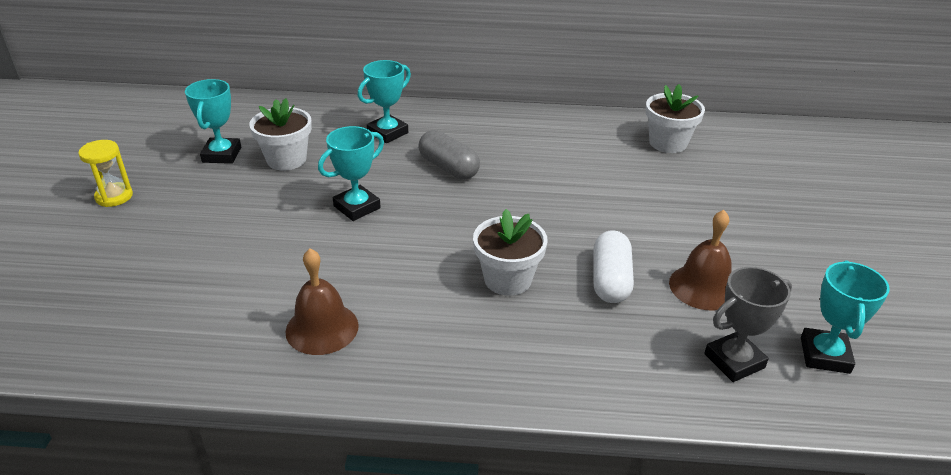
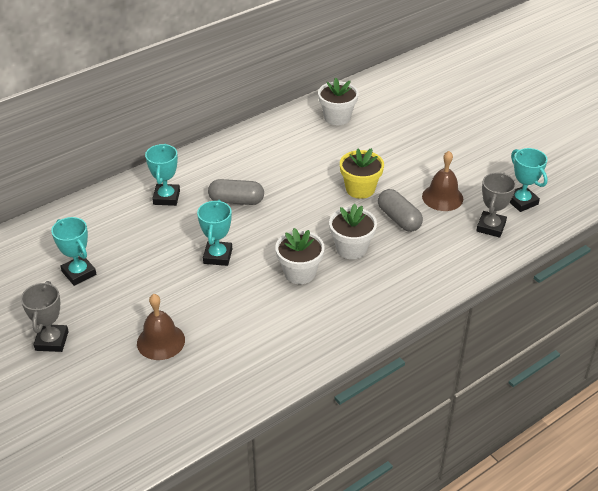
camera: 40 degrees left, 5 degrees up
(114, 196) = (52, 341): yellow hourglass -> grey trophy
(286, 159) = (128, 252): white flower pot -> white flower pot (299, 273)
(322, 328) = (295, 331): brown bell -> brown bell (161, 341)
(602, 223) = (360, 189): none -> yellow flower pot
(610, 280) = (399, 219): white capsule -> grey capsule

